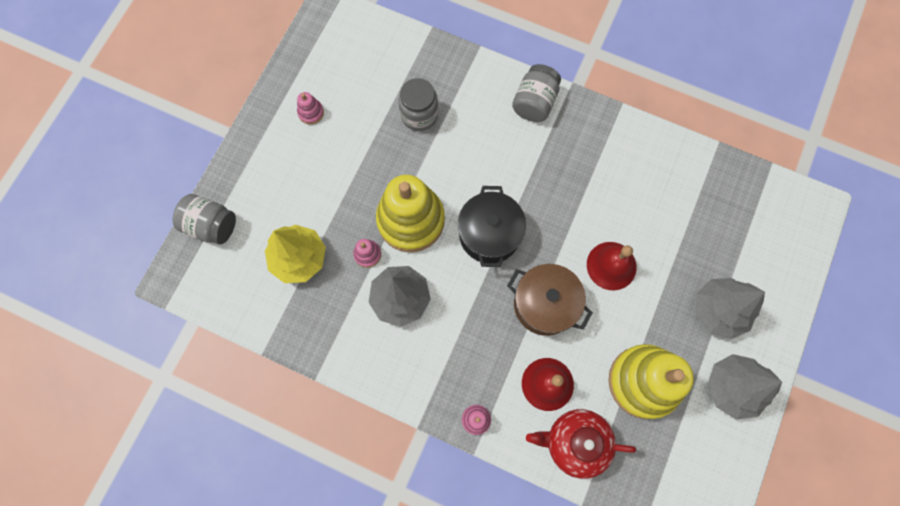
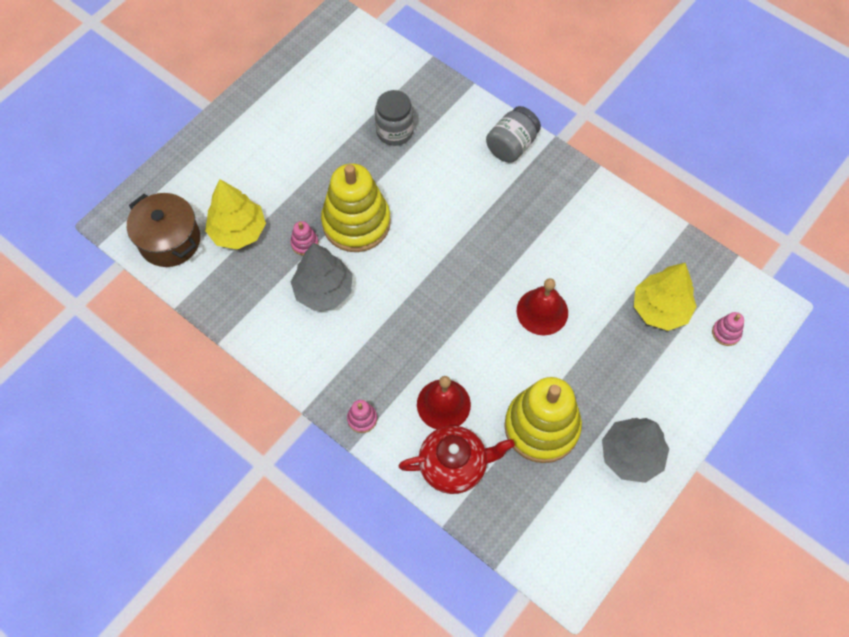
camera: 15 degrees right, 10 degrees down
(211, 225) = (165, 183): grey jar -> none
(311, 112) = (291, 106): pink stacking toy -> pink stacking toy (726, 333)
(489, 234) = (429, 254): black pot -> none
(545, 304) = (464, 330): brown pot -> brown pot (170, 241)
(575, 442) = (454, 465): red teapot -> red teapot turned 150 degrees clockwise
(717, 235) = (660, 309): none -> yellow tree
(718, 310) = (639, 379): grey tree -> none

